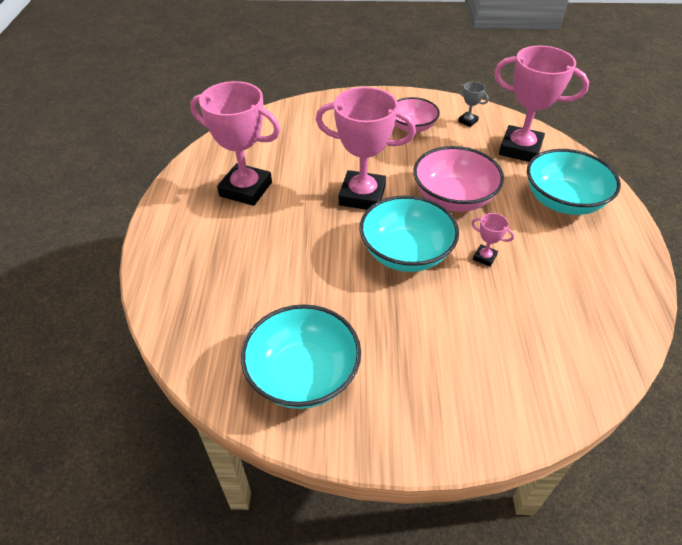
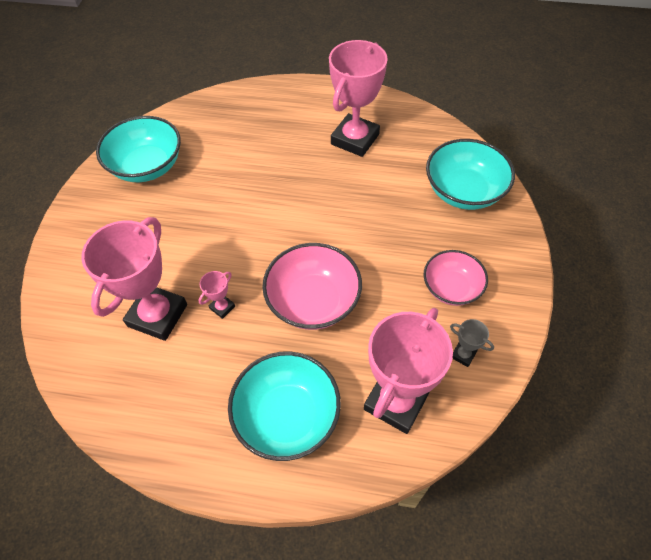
camera: 100 degrees right, 10 degrees up
(362, 195) = (331, 223): pink trophy -> pink trophy (157, 315)
(405, 253) = (245, 245): turquoise bowl -> turquoise bowl (464, 191)
(468, 121) = (463, 354): grey trophy -> grey trophy turned 75 degrees clockwise

